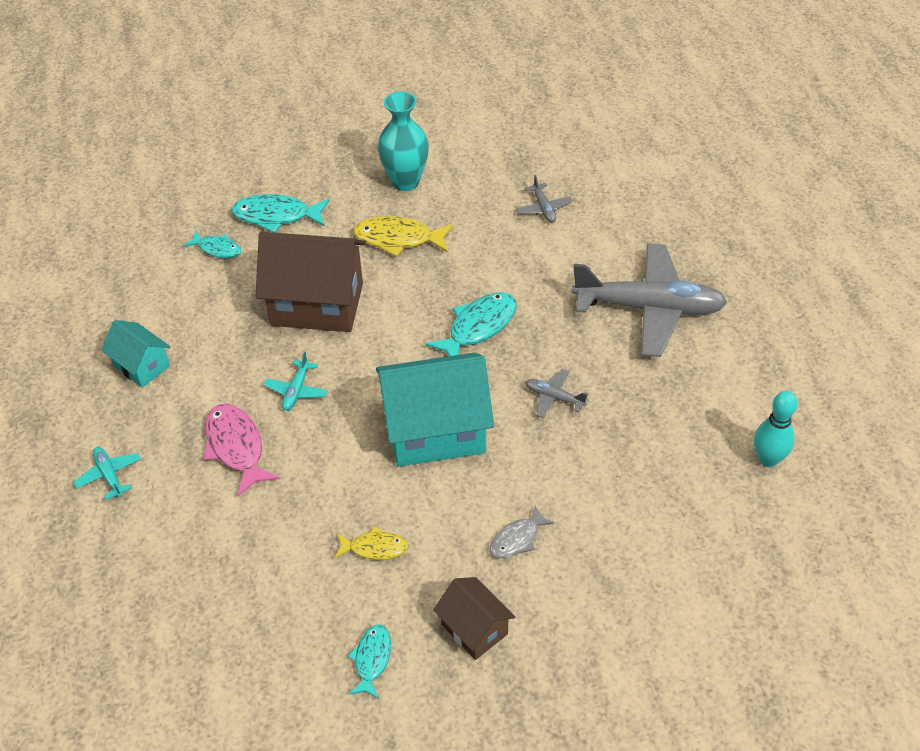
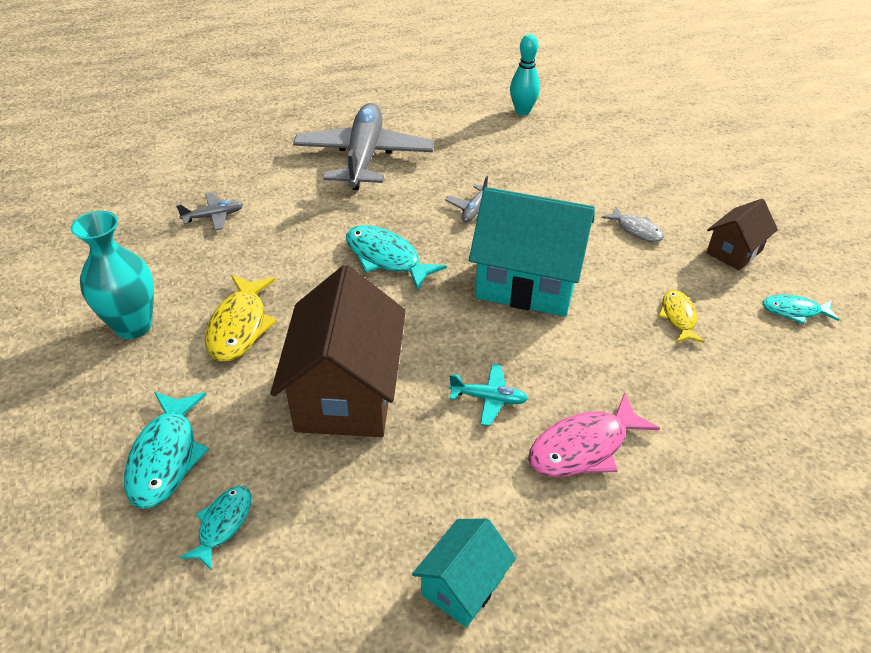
camera: 95 degrees left, 5 degrees down
(109, 475) = (662, 587): turquoise plane -> none
(435, 431) = (527, 283): turquoise house -> turquoise house turned 60 degrees counterclockwise

